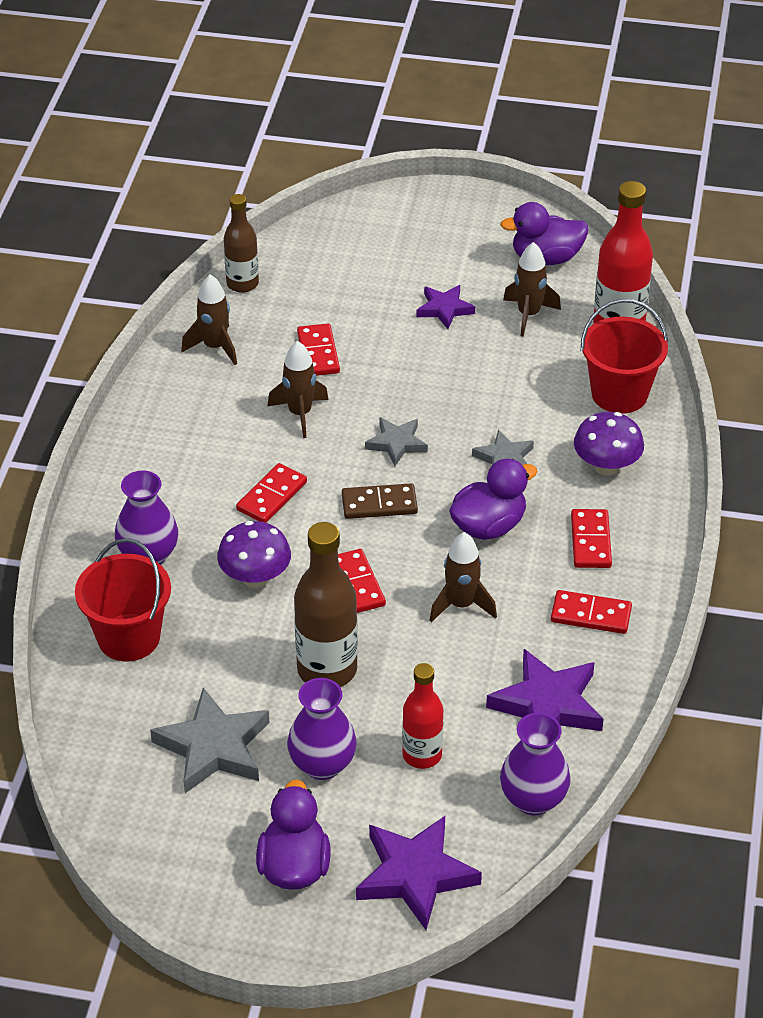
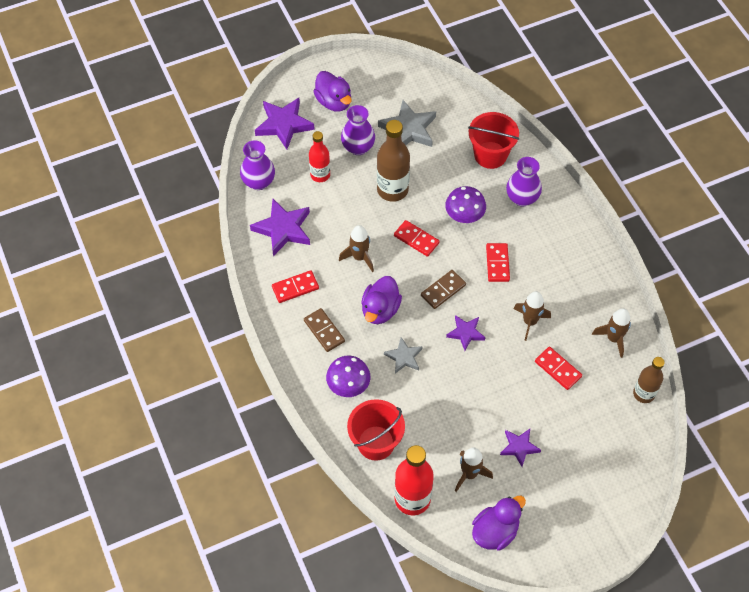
camera: 145 degrees right, 15 degrees up
(396, 443) = (465, 333): grey star -> purple star
(591, 541) = (324, 331): red domino -> brown domino

